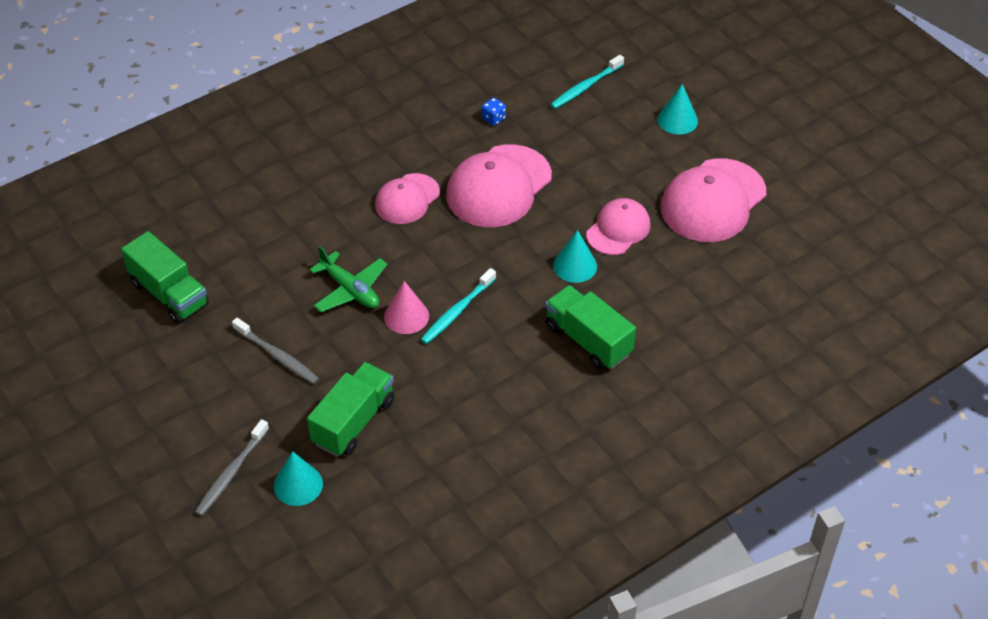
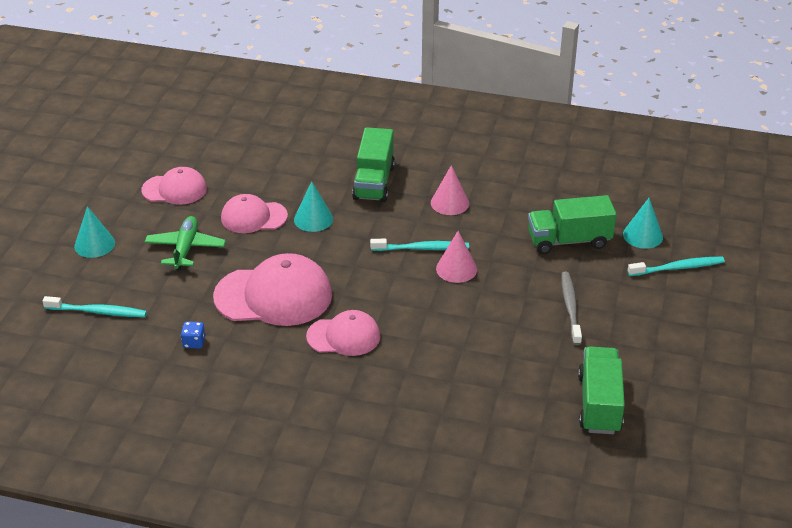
camera: 130 degrees left, 10 degrees down
(231, 473) = (678, 268): grey toothbrush -> turquoise toothbrush
(350, 290) = (469, 310): green plane -> green plane (185, 249)
(499, 374) = (450, 203): none -> pink cone
(713, 201) = (174, 189): pink cap -> pink cap, size x0.60

